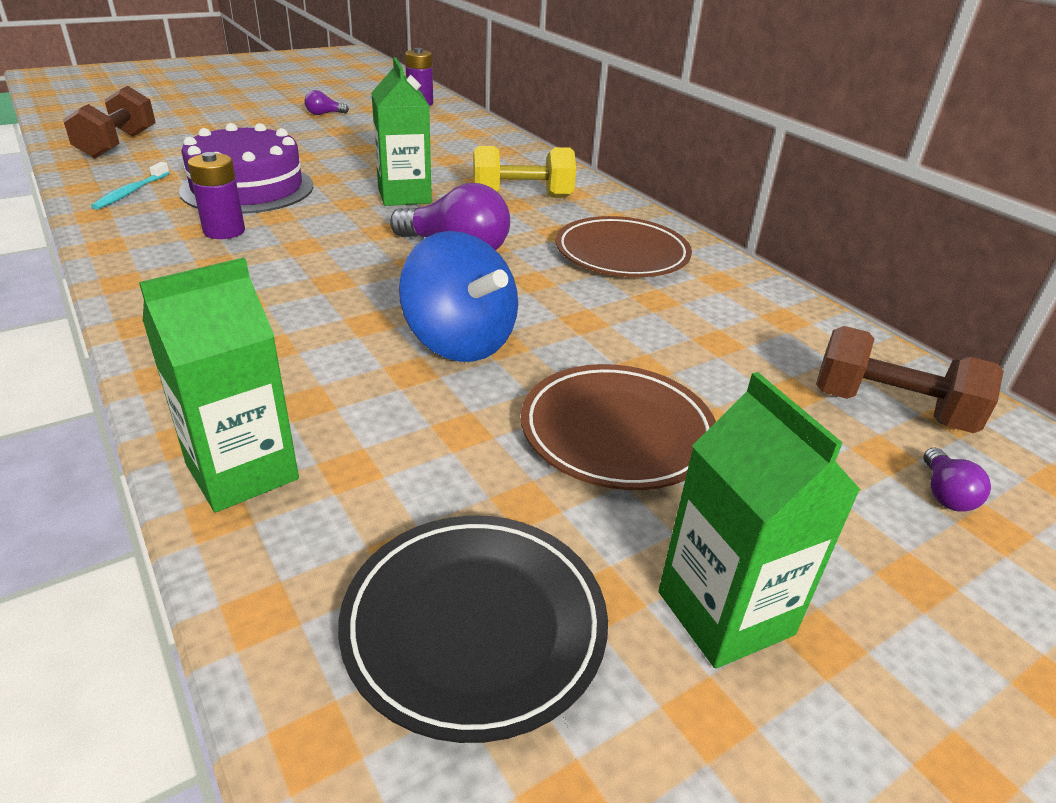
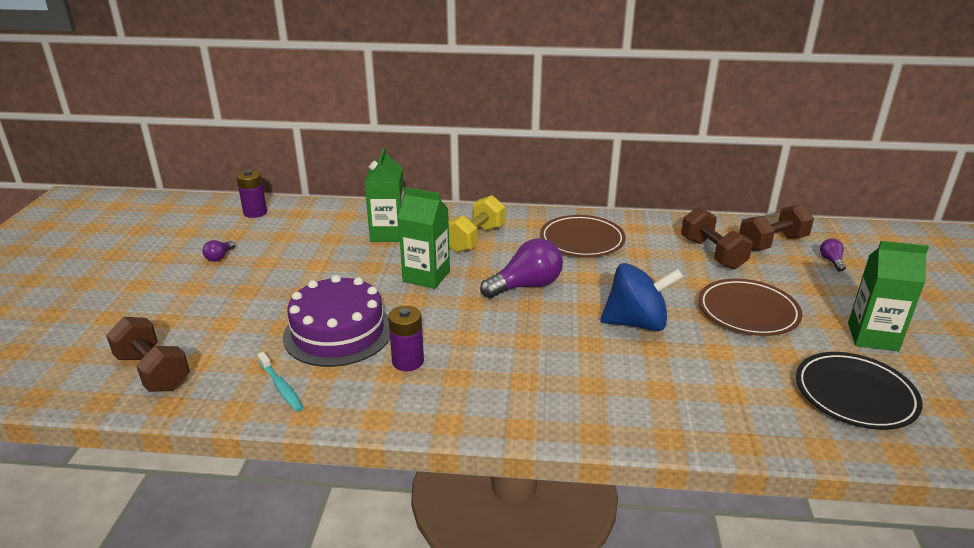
camera: 50 degrees left, 5 degrees down
(242, 472) = (714, 427): green carton -> green carton (388, 234)
(752, 358) = (712, 253): none -> brown dumbbell
(945, 494) = (831, 261): purple light bulb -> purple light bulb turned 135 degrees counterclockwise

